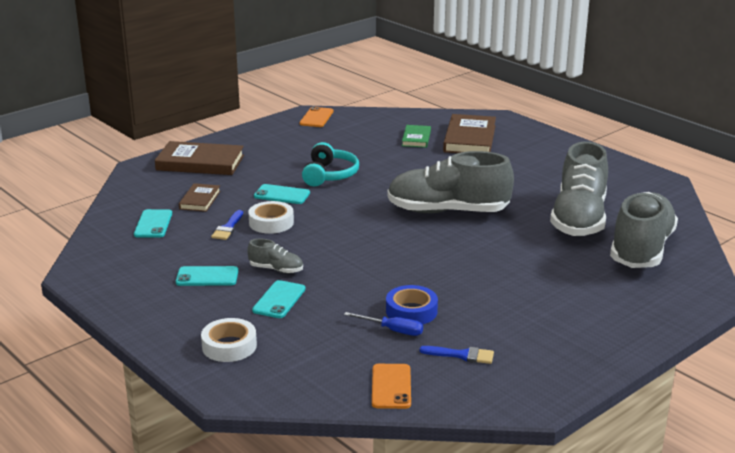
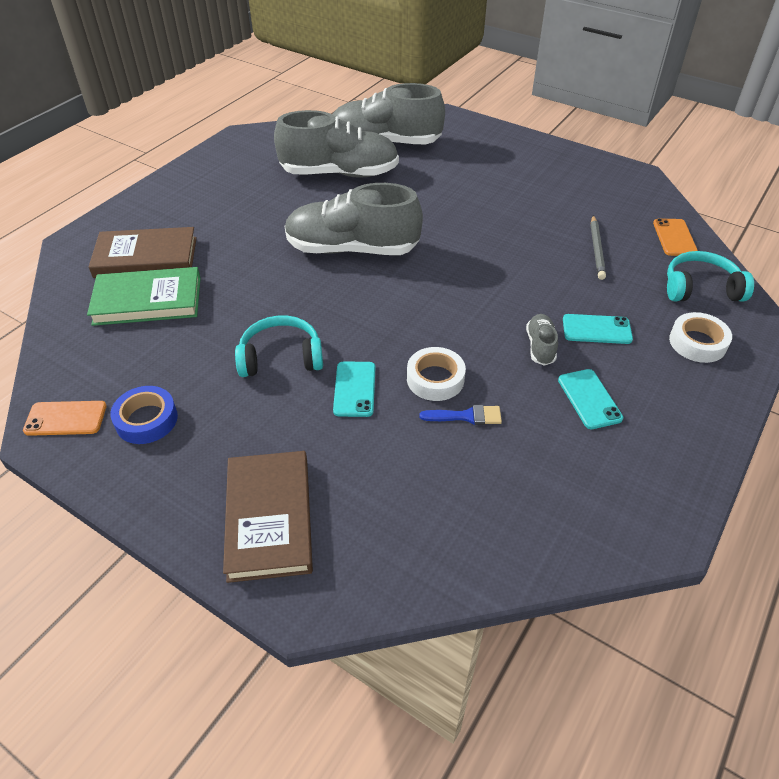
camera: 105 degrees left, 20 degrees up
(153, 224) = (492, 502): turquoise phone -> none
(200, 200) = (400, 473): brown book -> none
(299, 374) = (700, 288): none -> turquoise headphones
(391, 386) = (674, 238): orange phone -> orange phone turned 75 degrees counterclockwise
(392, 330) = (596, 249): blue screwdriver -> grey pencil
(411, 311) = (559, 244): blue tape -> blue tape (146, 420)
(416, 138) = (148, 301): green book -> green book, size x1.80
(447, 211) = (352, 249): grey shoe -> grey shoe turned 105 degrees clockwise
(462, 355) = (605, 210): blue brush -> none

